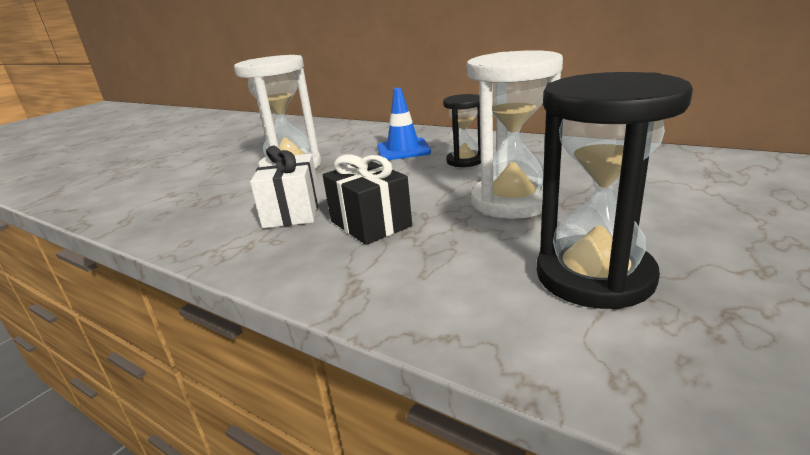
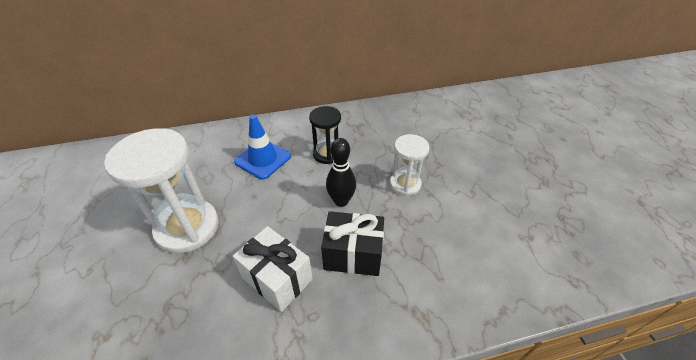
camera: 50 degrees left, 20 degrees up
(423, 190) = (341, 201): none -> black bowling pin
(512, 201) = (405, 184): white hourglass -> white hourglass, size x0.57
(594, 276) = (504, 224): black hourglass -> none

